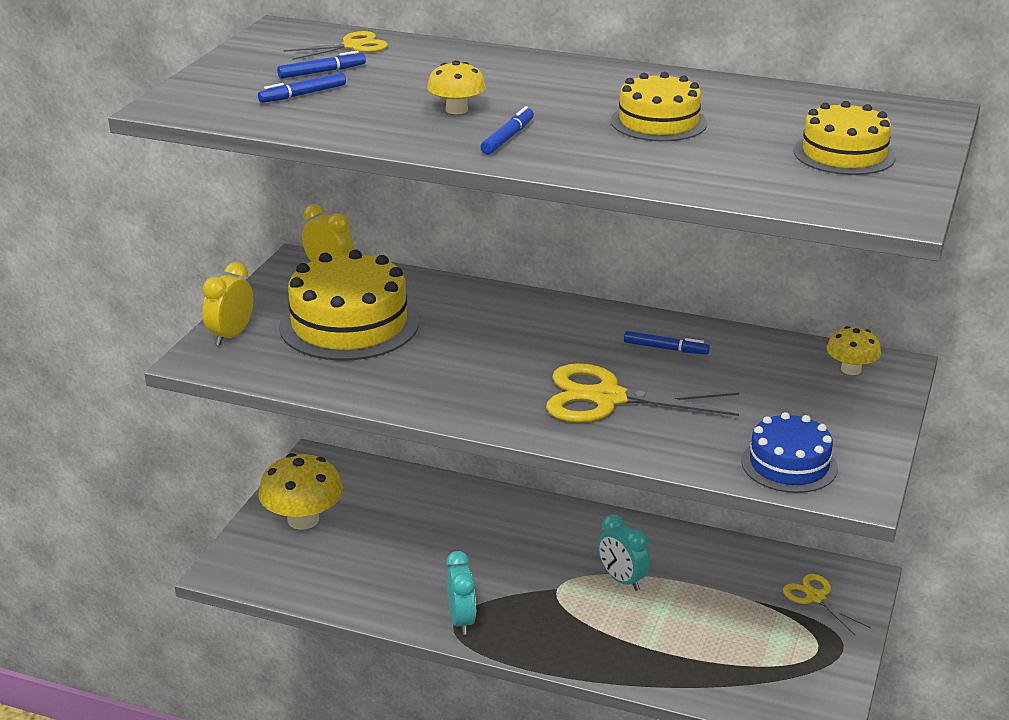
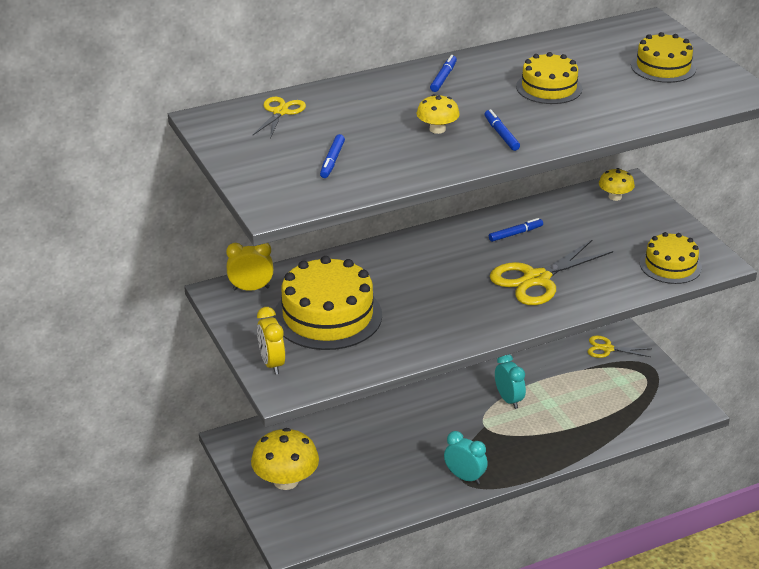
camera: 45 degrees left, 5 degrees up
(322, 72) = (306, 139): blue marker -> blue marker (443, 78)
(622, 580) = (508, 400): turquoise clock -> turquoise clock turned 120 degrees counterclockwise
(789, 464) = (670, 265): blue cake -> yellow cake

